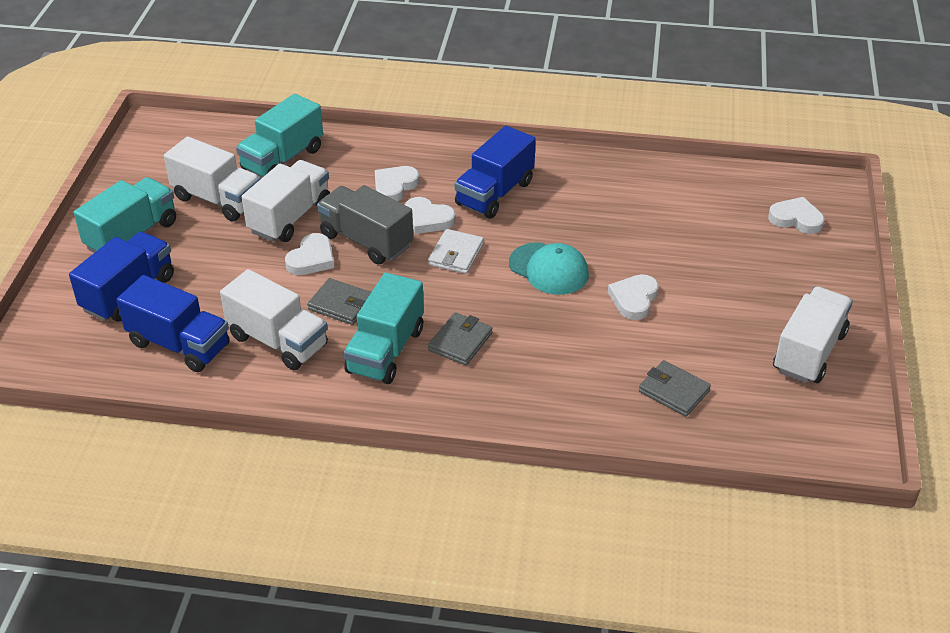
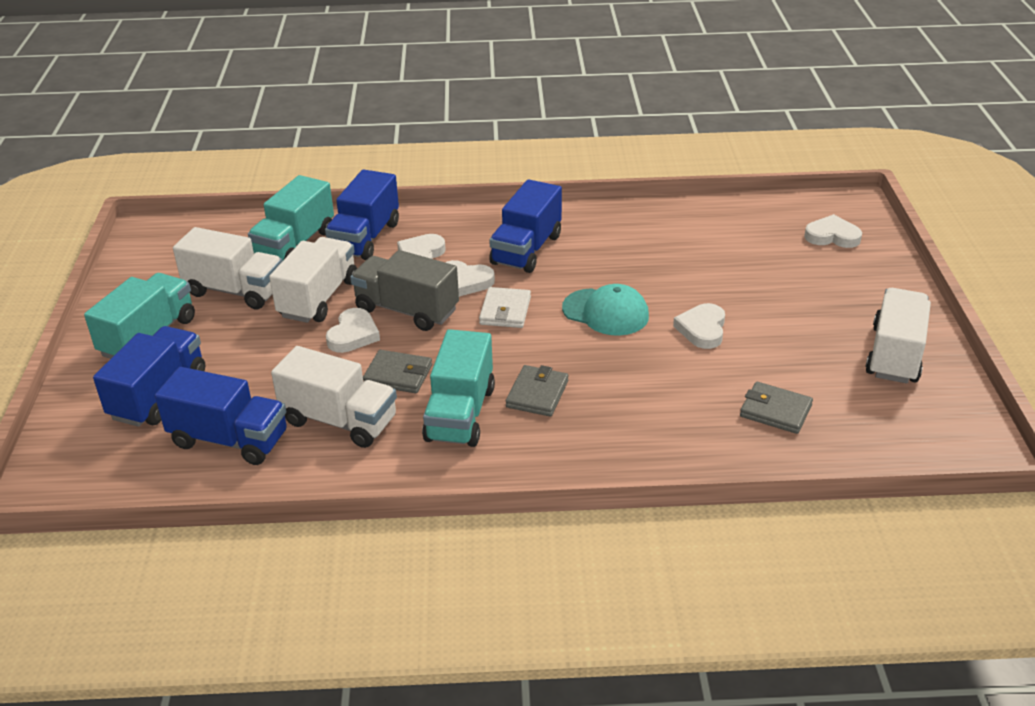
camera: 10 degrees left, 5 degrees down
(348, 161) = (365, 238): none -> blue truck

